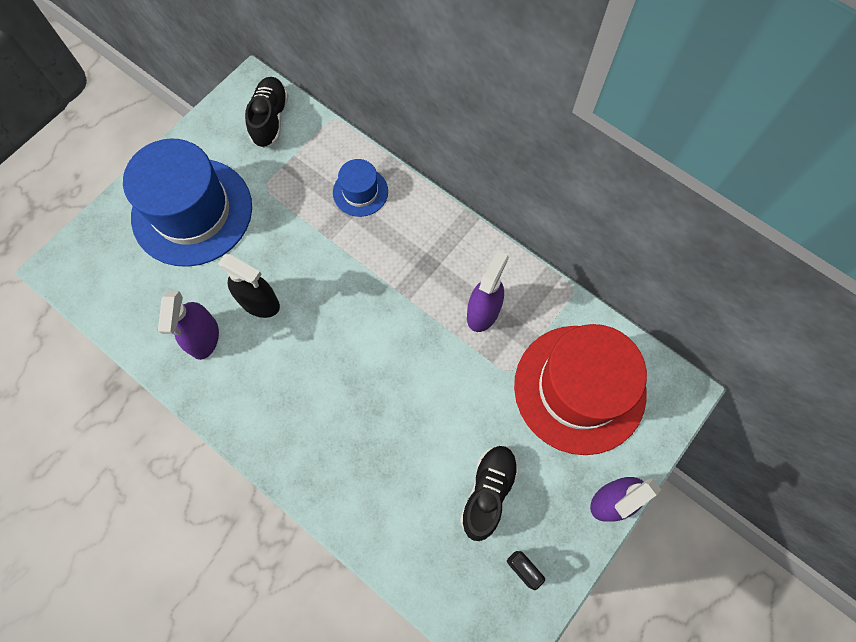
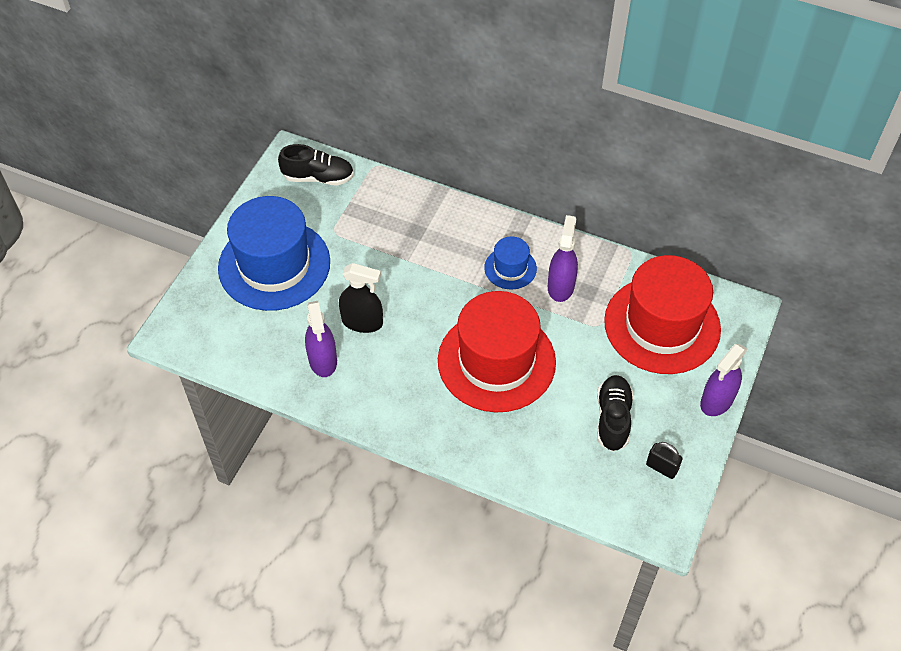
camera: 15 degrees left, 15 degrees down
(270, 119) = (318, 177): black shoe -> black shoe turned 105 degrees clockwise
(360, 192) = (420, 217): blue hat -> blue hat (510, 268)
(384, 386) = (496, 361): none -> red hat

